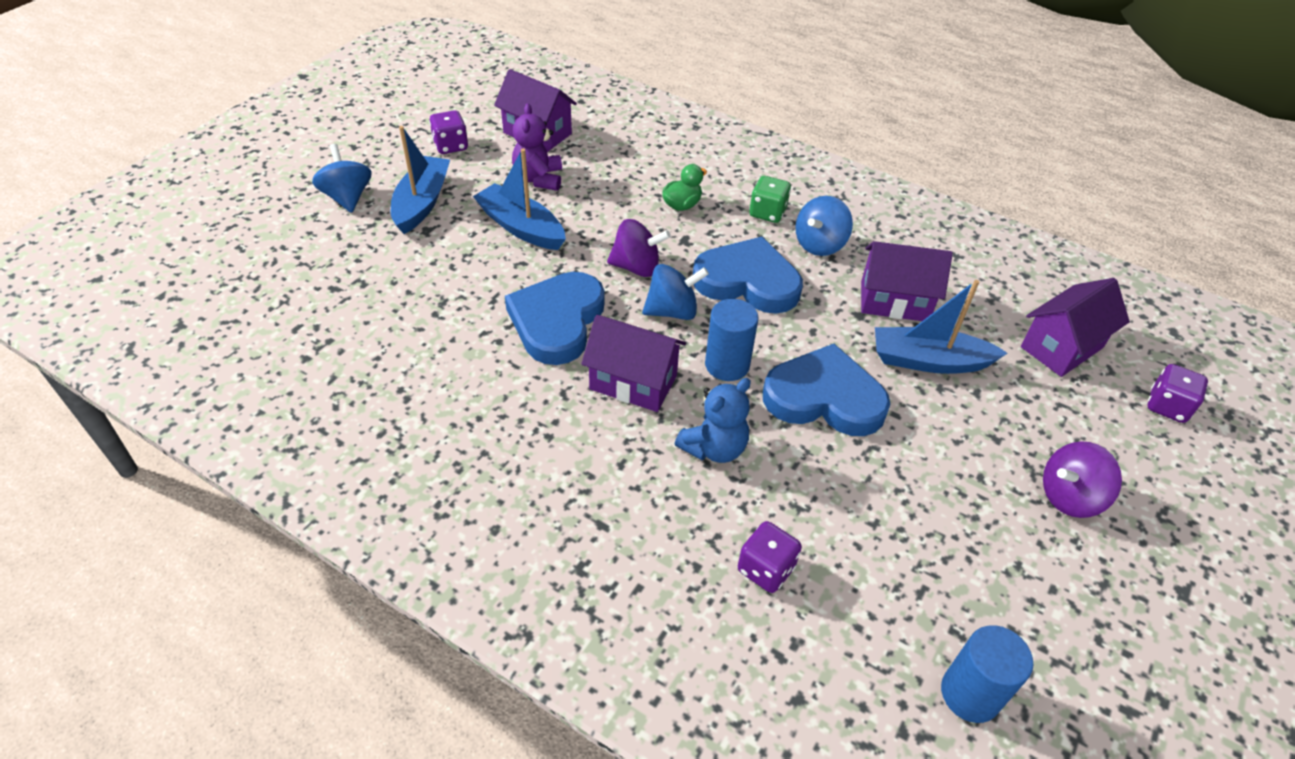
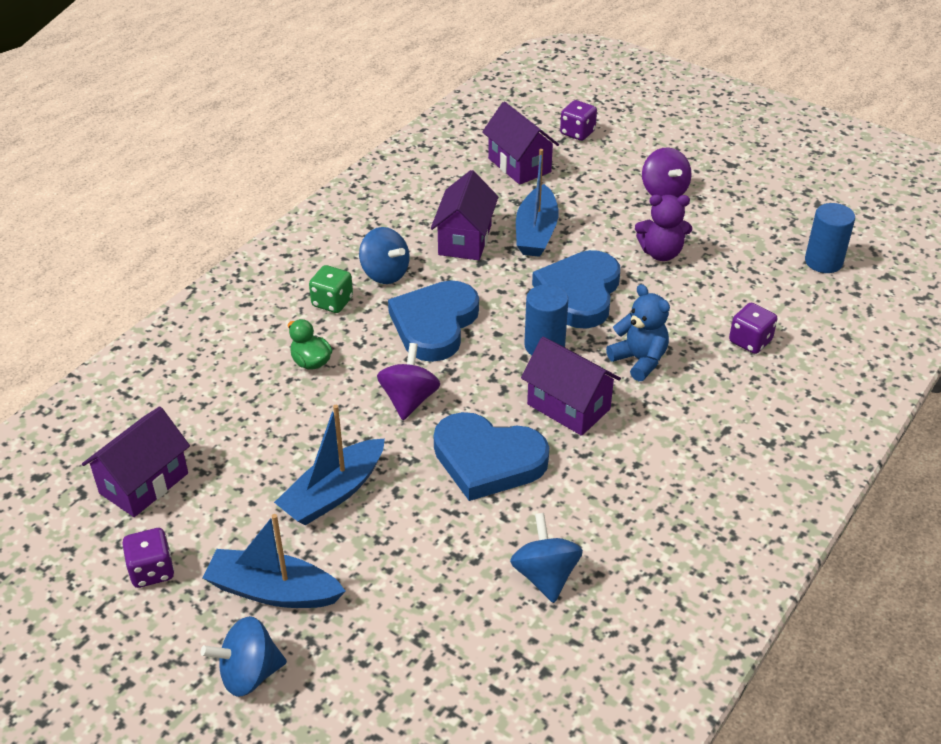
camera: 85 degrees left, 5 degrees down
(539, 179) = (242, 480): purple teddy bear -> purple teddy bear (661, 253)
(633, 382) = (568, 407): purple house -> purple house turned 75 degrees counterclockwise
(672, 311) = (475, 377): blue spinning top -> blue spinning top (545, 575)

